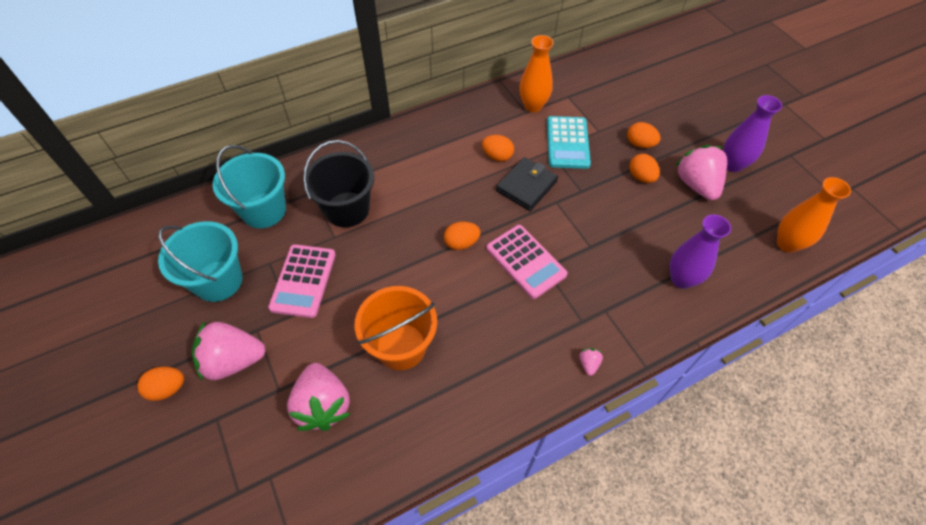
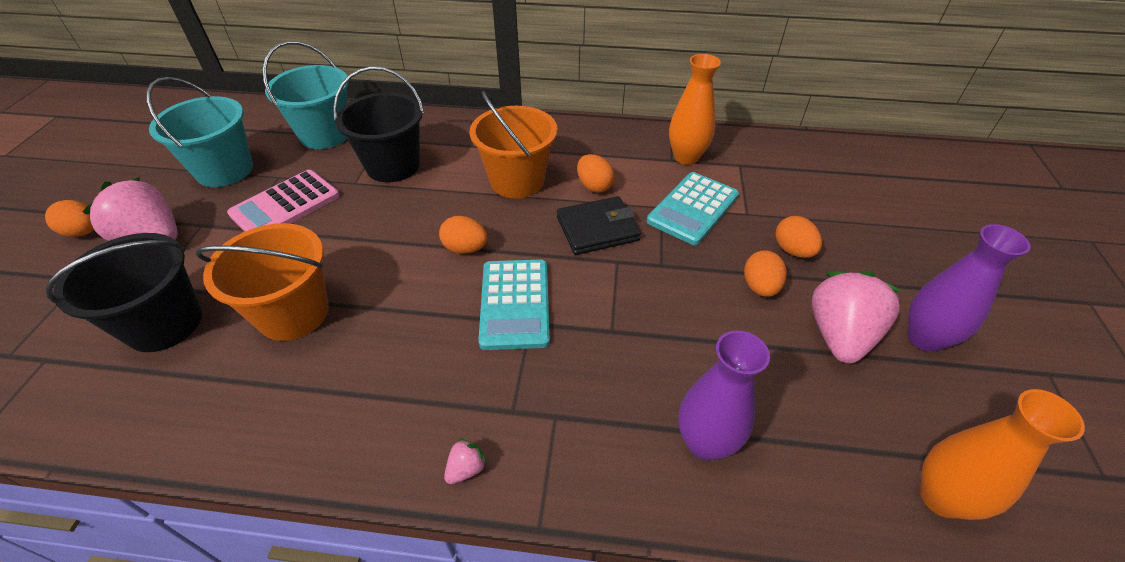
camera: 35 degrees right, 10 degrees down
(323, 405) = (164, 324): pink strawberry -> black bucket
(445, 177) = (517, 181): none -> orange bucket
(525, 261) = (515, 304): pink calculator -> turquoise calculator

